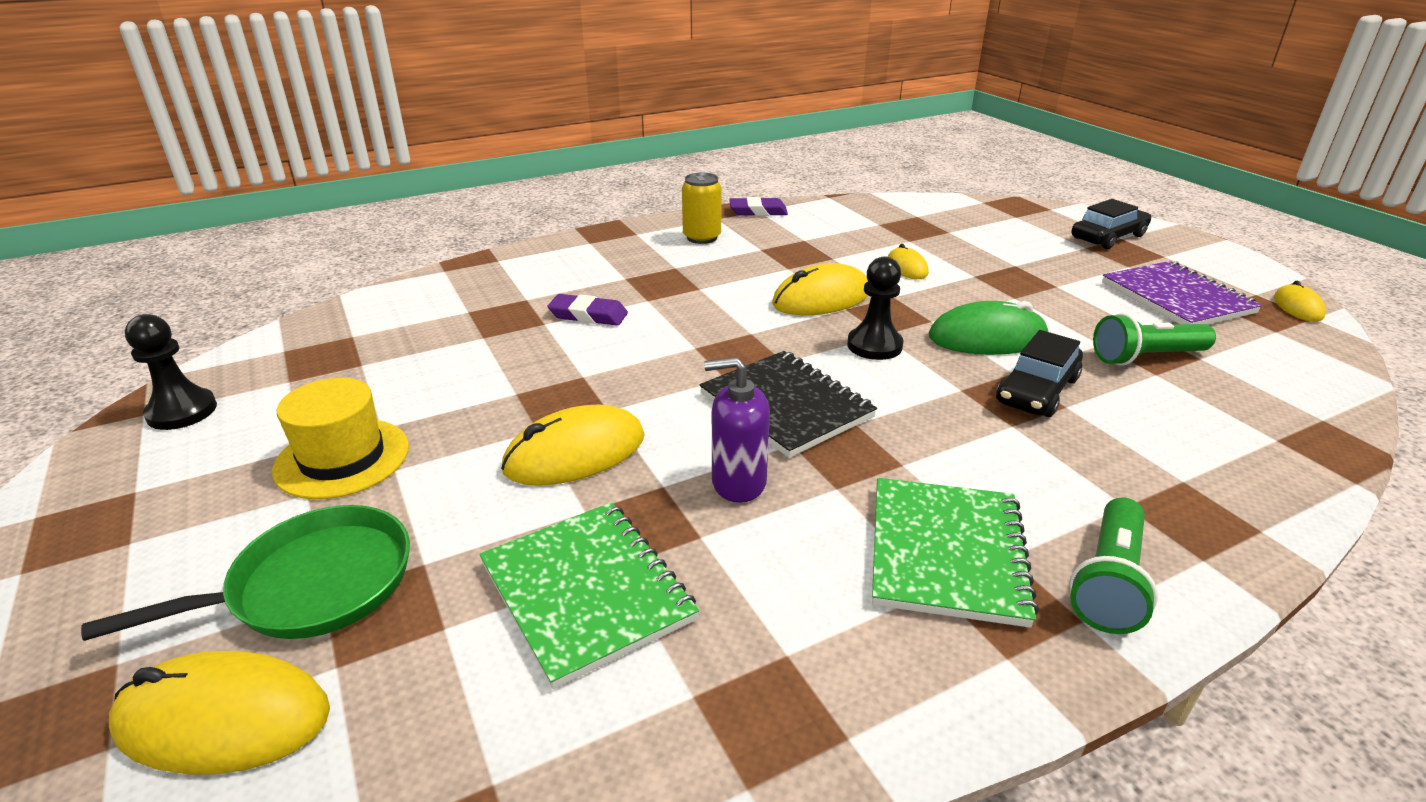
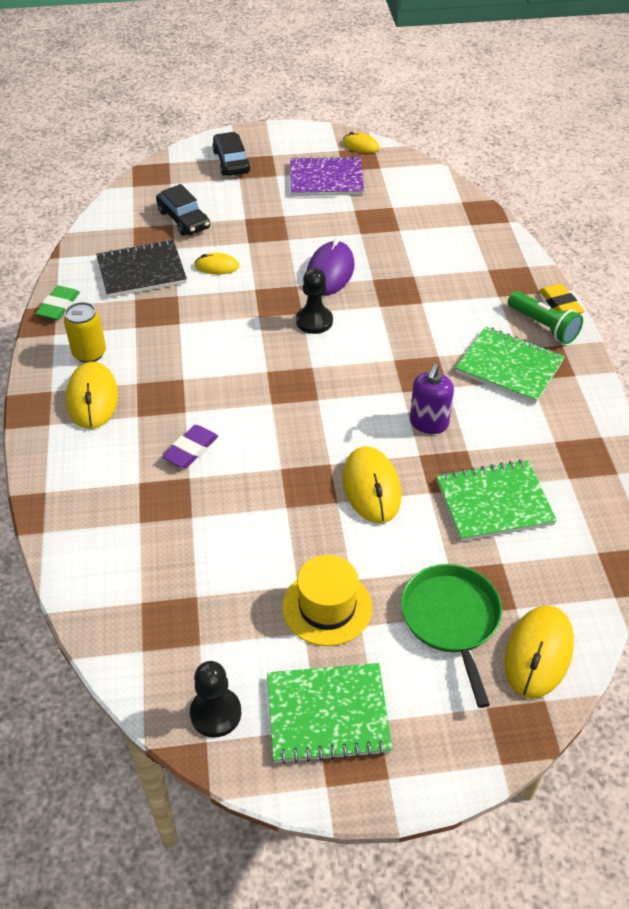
camera: 70 degrees left, 15 degrees up
(154, 494) = (327, 714): none -> green notebook
(758, 211) = (58, 306): purple eraser -> green eraser
(786, 406) = (363, 382): black notebook -> black notebook (141, 271)
(821, 298) = (237, 322): yellow mouse -> yellow mouse (92, 398)
(987, 337) = (330, 272): green mouse -> purple mouse
(1037, 390) = (394, 279): black car -> black car (183, 219)
(1146, 357) = (382, 225): green flashlight -> none
(1205, 597) = (560, 304): none -> yellow eraser

